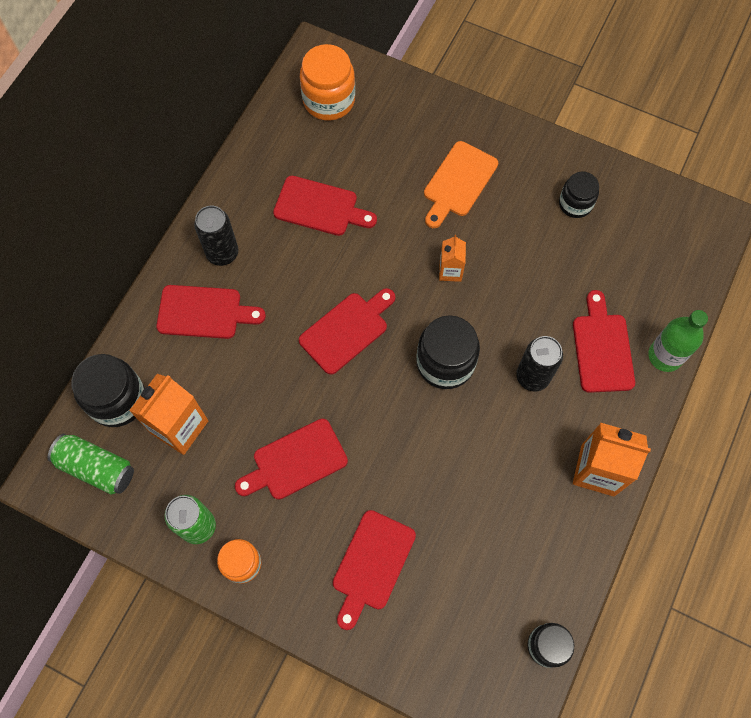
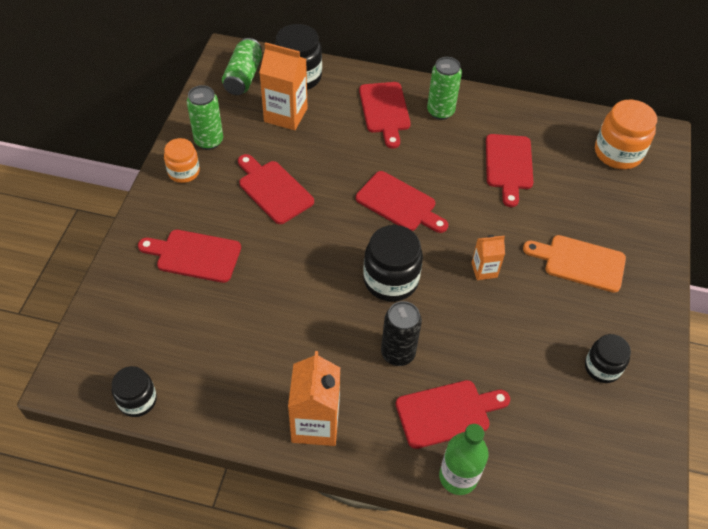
camera: 75 degrees right, 15 degrees down
(222, 253) = (440, 111): black can -> green can

